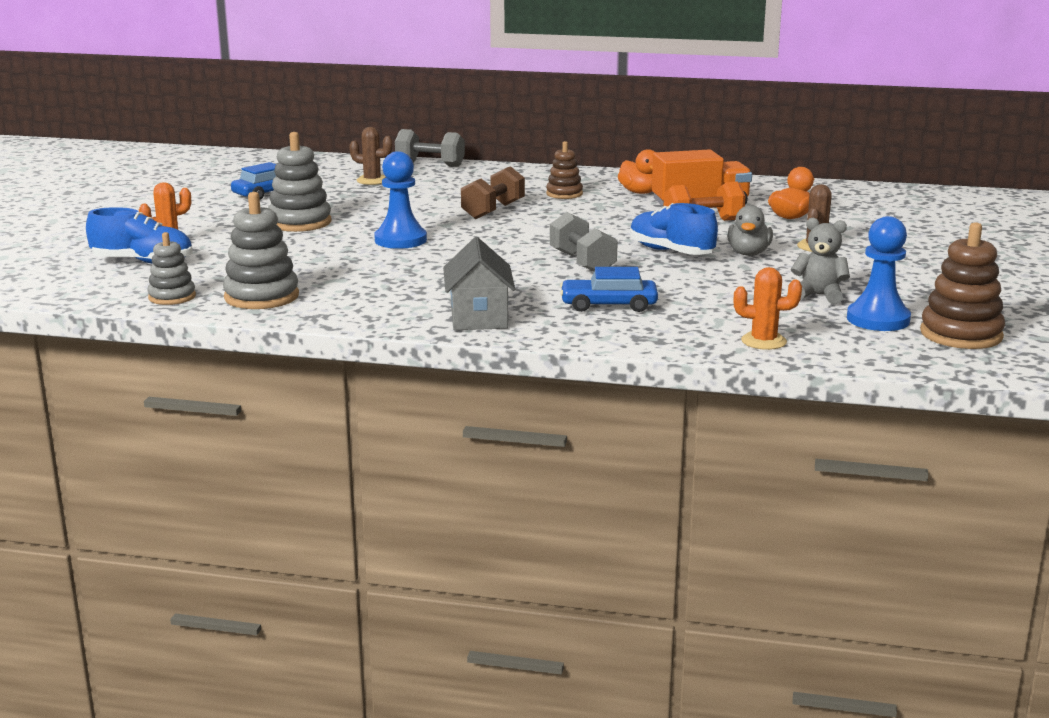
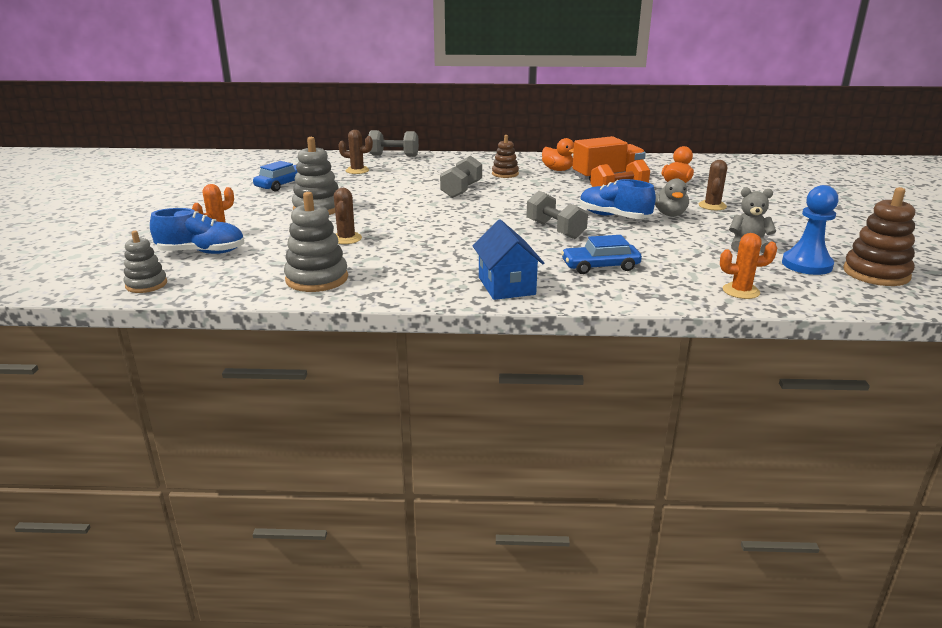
camera: 10 degrees left, 5 degrees up
(172, 297) = (239, 285): grey stacking toy -> grey stacking toy (146, 284)
(317, 257) = (346, 238): none -> brown cactus
(400, 240) = (405, 219): blue pawn -> none
(479, 317) = (506, 286): grey house -> blue house
(493, 211) = (461, 190): brown dumbbell -> grey dumbbell

